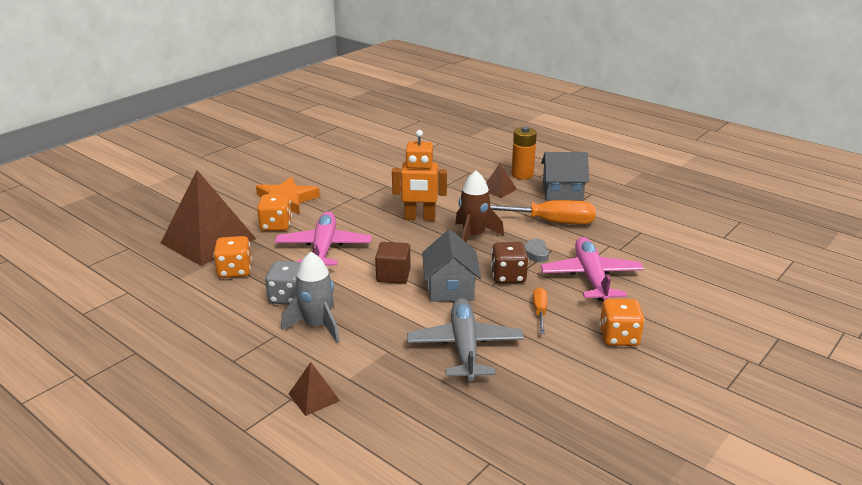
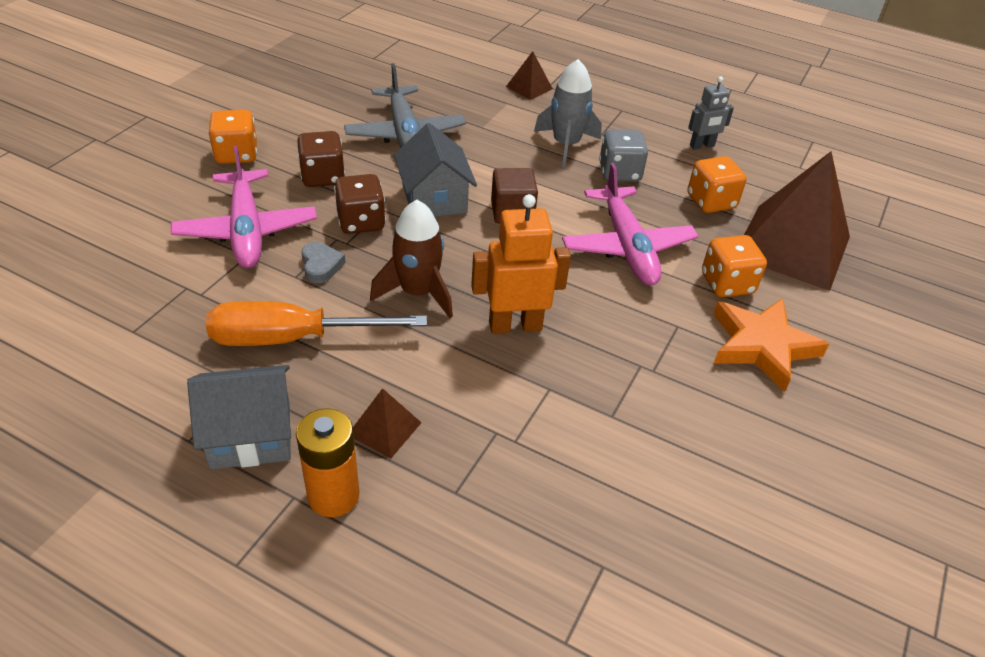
camera: 165 degrees right, 15 degrees up
(192, 316) = (702, 146): none -> grey robot
(540, 312) = (323, 177): orange screwdriver -> brown dice

